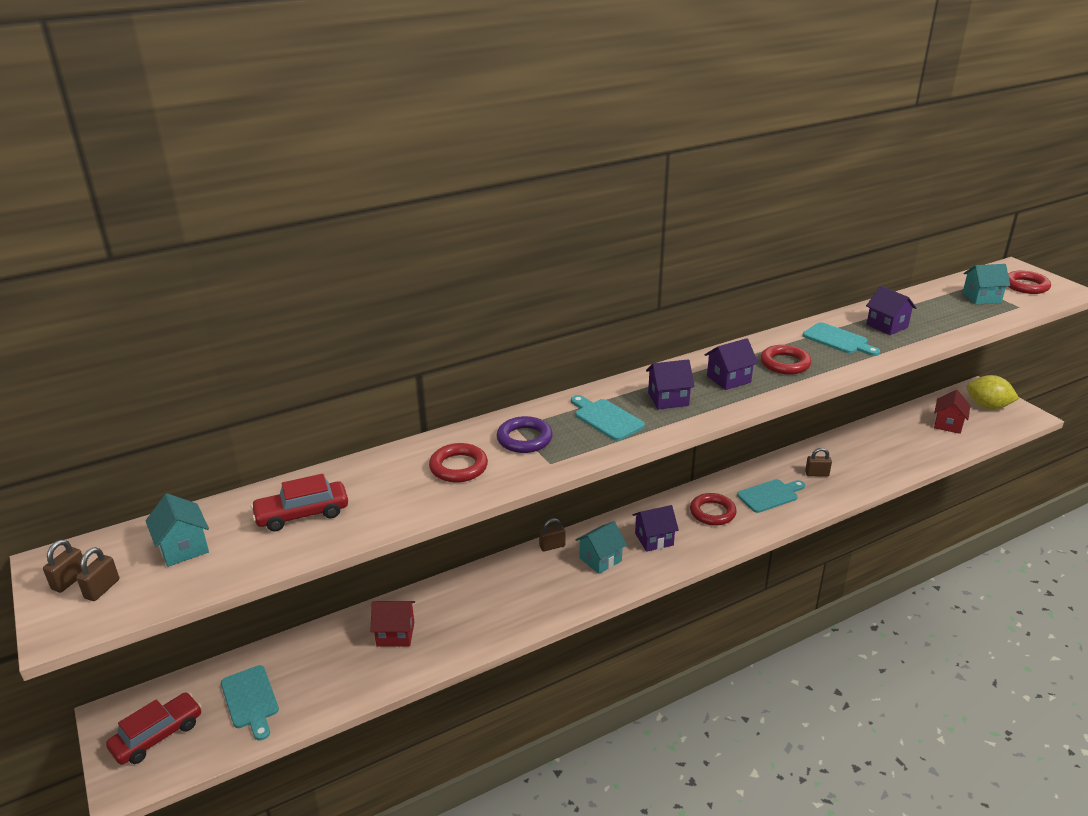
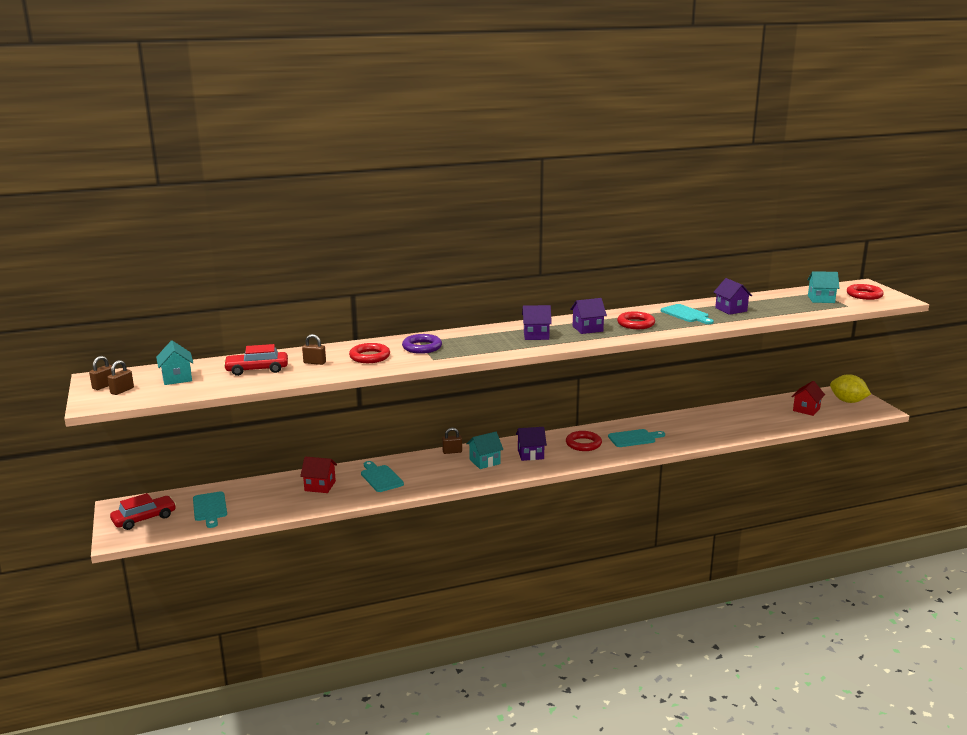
camera: 10 degrees right, 10 degrees down
(606, 418) = (485, 342): turquoise cutting board -> turquoise cutting board (380, 477)
(817, 474) = (679, 429): brown padlock -> brown padlock (314, 363)

